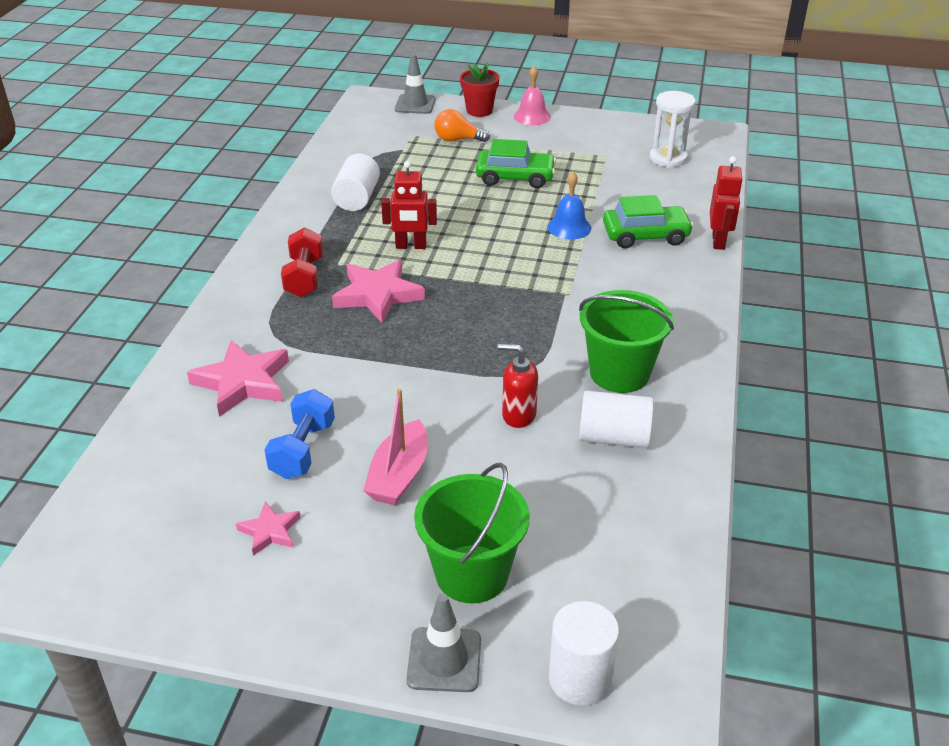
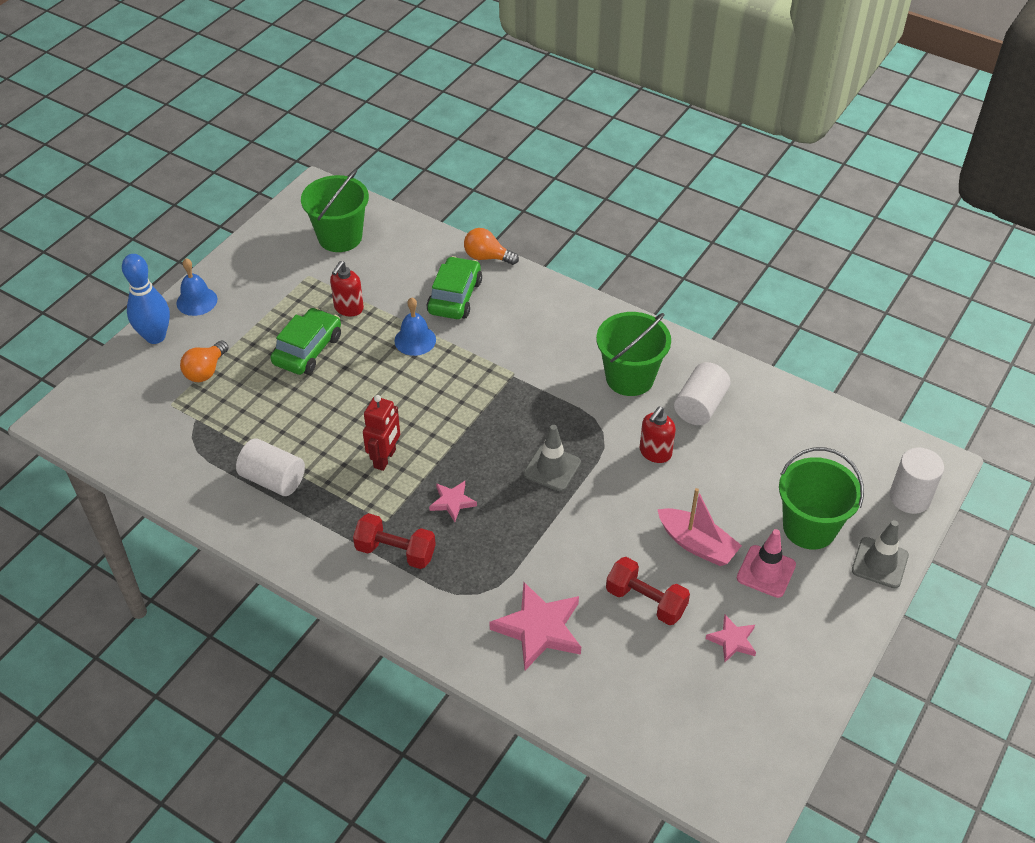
camera: 70 degrees left, 10 degrees up
(303, 450) = (646, 601): blue dumbbell -> red dumbbell
(378, 295) = (452, 502): pink star -> pink star, size x0.54
(383, 543) = (766, 571): none -> pink traffic cone
(415, 104) = (103, 384): grey traffic cone -> grey traffic cone (552, 468)
(479, 111) = (155, 336): red flower pot -> blue bowling pin
(532, 116) = (197, 301): pink bell -> blue bell
(581, 184) = (348, 308): none -> red soap dispenser
(668, 158) = (340, 237): white hourglass -> green bucket
(719, 241) = (487, 257): red robot -> orange light bulb

